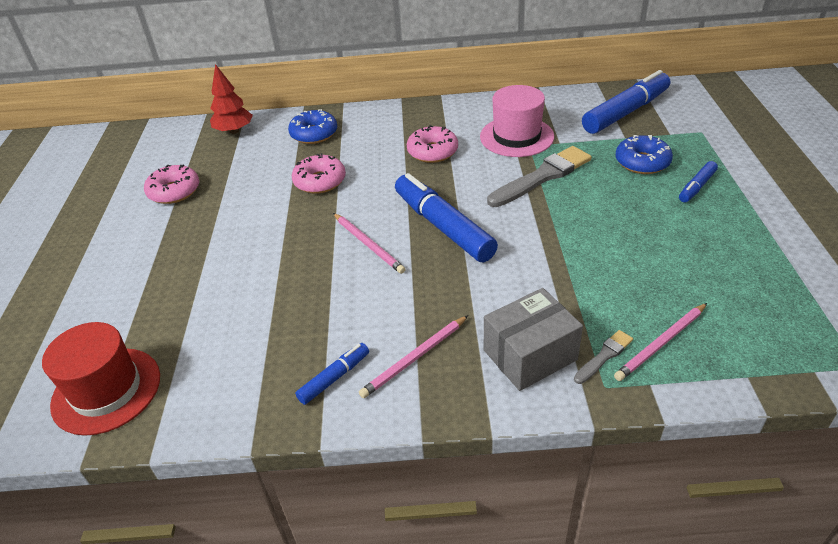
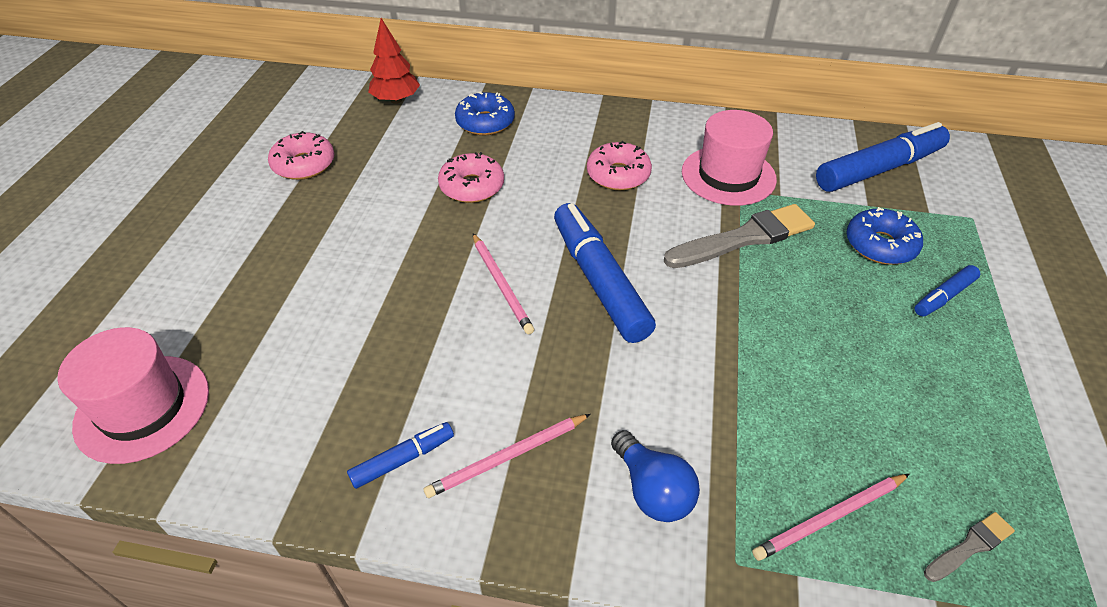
camera: 10 degrees right, 5 degrees up
(106, 390) = (142, 408): red hat -> pink hat
(530, 355) = (652, 490): grey box -> blue light bulb
(604, 356) = (748, 517): grey brush -> grey brush (969, 547)

